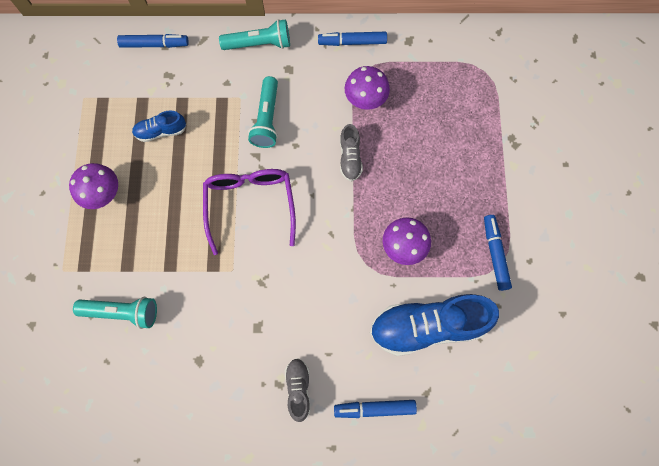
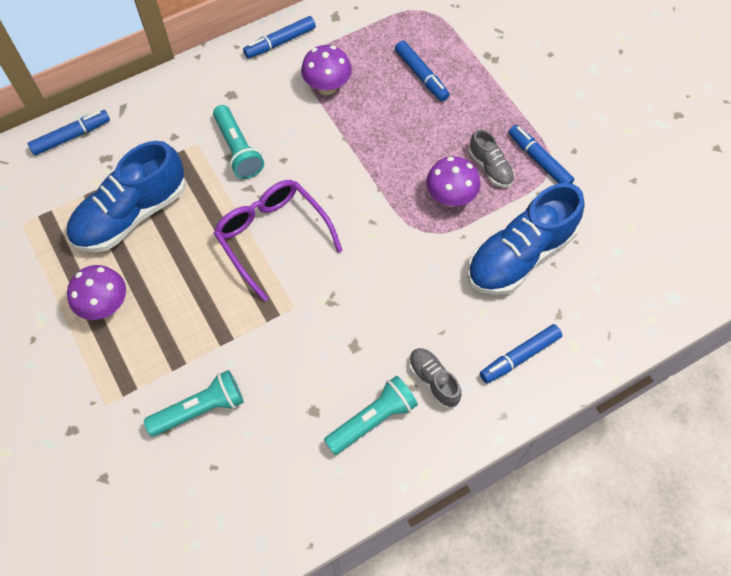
camera: 30 degrees left, 10 degrees down
(161, 131) = (131, 214): blue shoe -> blue shoe, size x2.06
(259, 44) = (185, 86): turquoise flashlight -> turquoise flashlight (373, 420)
(350, 158) = (346, 145): grey shoe -> grey shoe (490, 167)
(446, 128) = (421, 75): none -> blue marker

